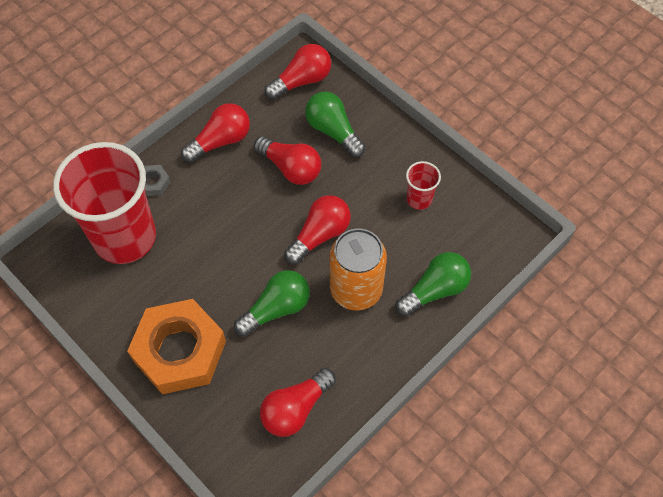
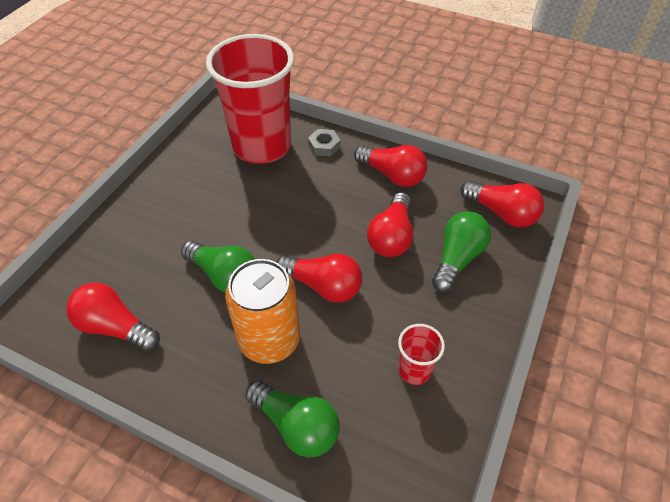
camera: 70 degrees right, 10 degrees down
(179, 351) = (160, 217): orange nut -> none

